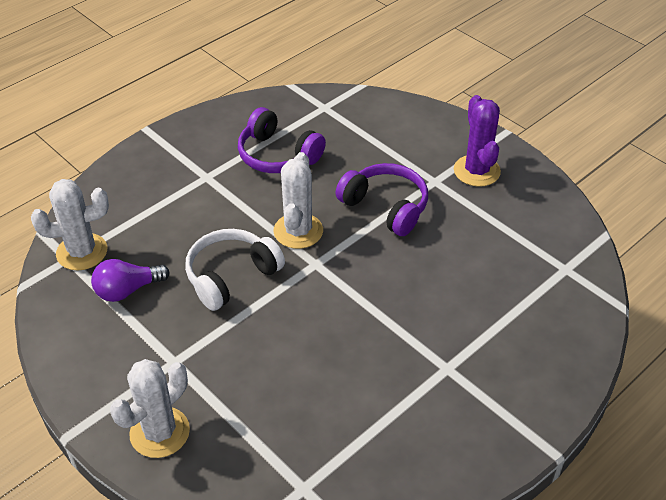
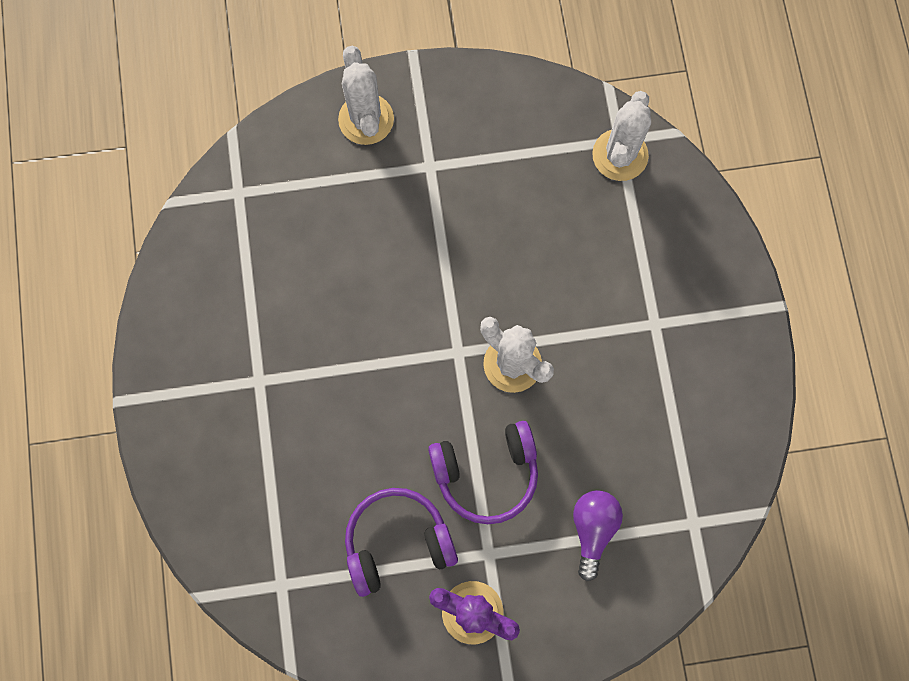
camera: 125 degrees right, 30 degrees up
(127, 290) = (541, 170): purple light bulb -> purple light bulb (593, 529)
(231, 276) = (496, 267): white headphones -> none
(277, 155) = (641, 416): purple headphones -> purple headphones (397, 542)

